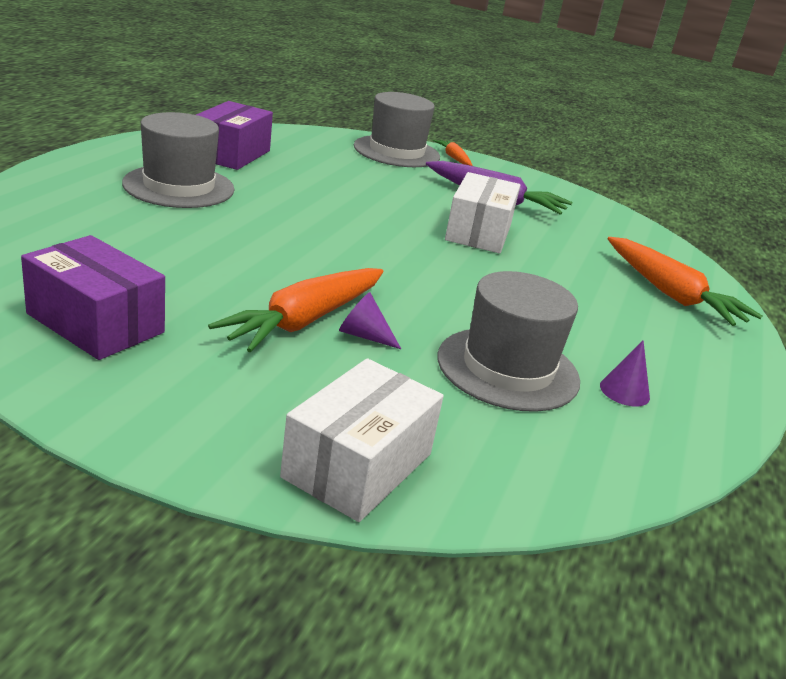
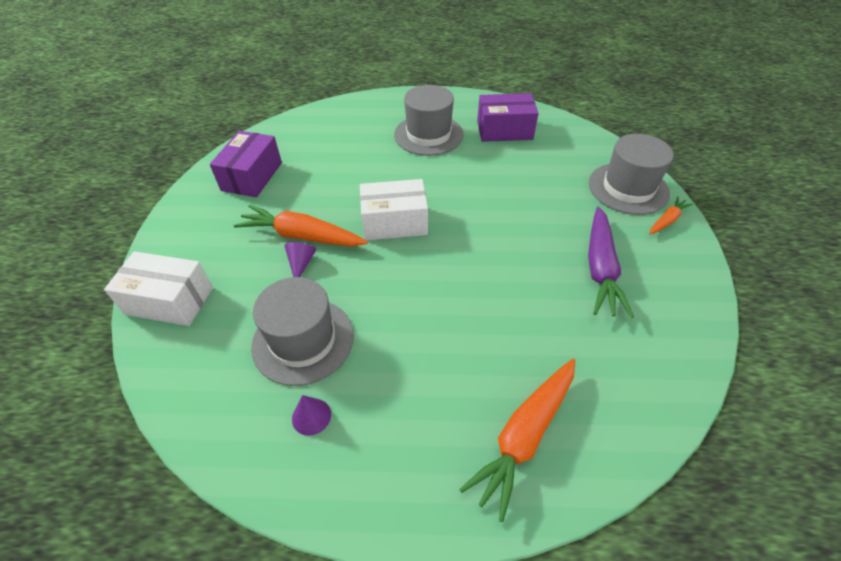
camera: 75 degrees right, 20 degrees up
(478, 232) = (515, 275): white box -> white box (394, 222)

